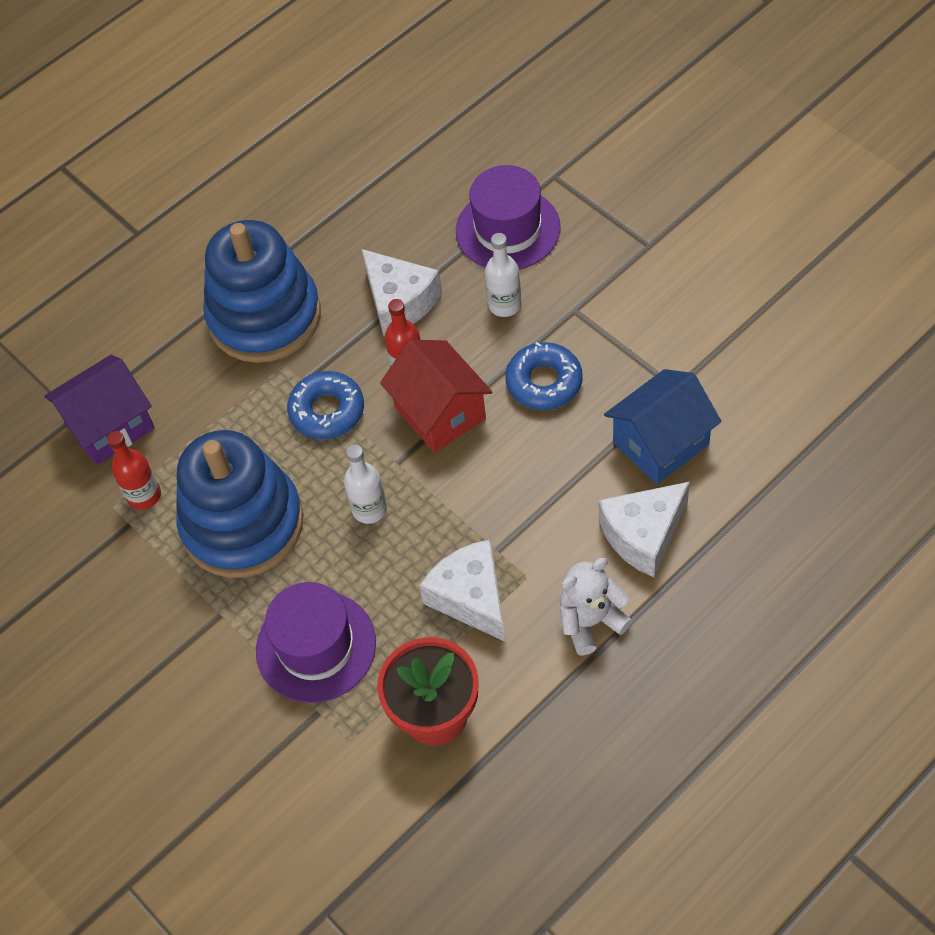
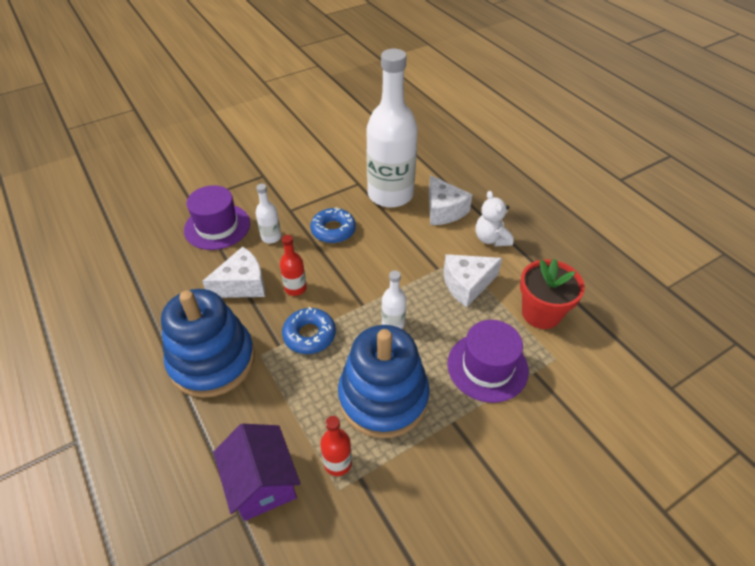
camera: 85 degrees left, 10 degrees down
(440, 413) = (335, 278): red house -> none
(661, 443) = (390, 194): blue house -> white bottle

